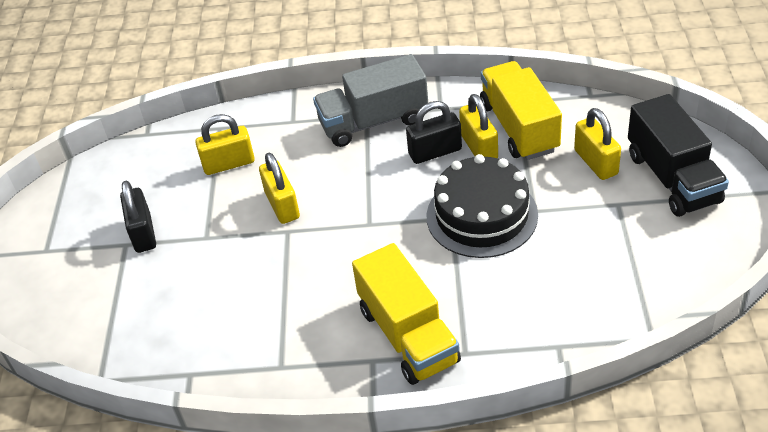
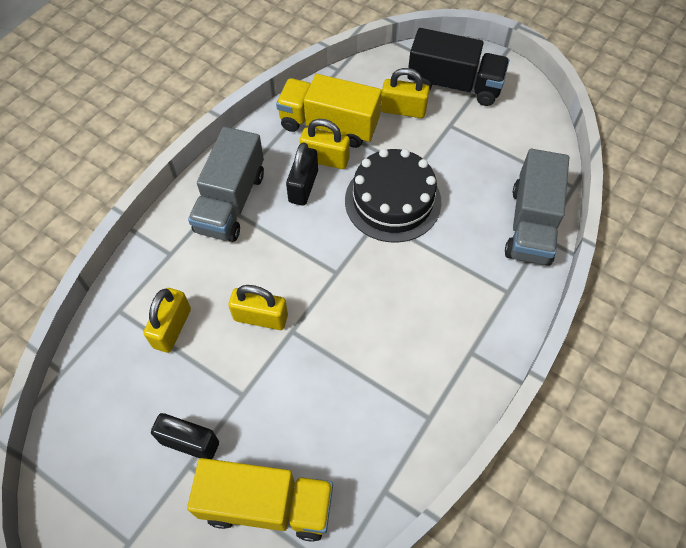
camera: 60 degrees left, 15 degrees up
(408, 335) = (466, 315): yellow truck -> yellow truck (267, 505)
(563, 328) = (530, 224): none -> grey truck

